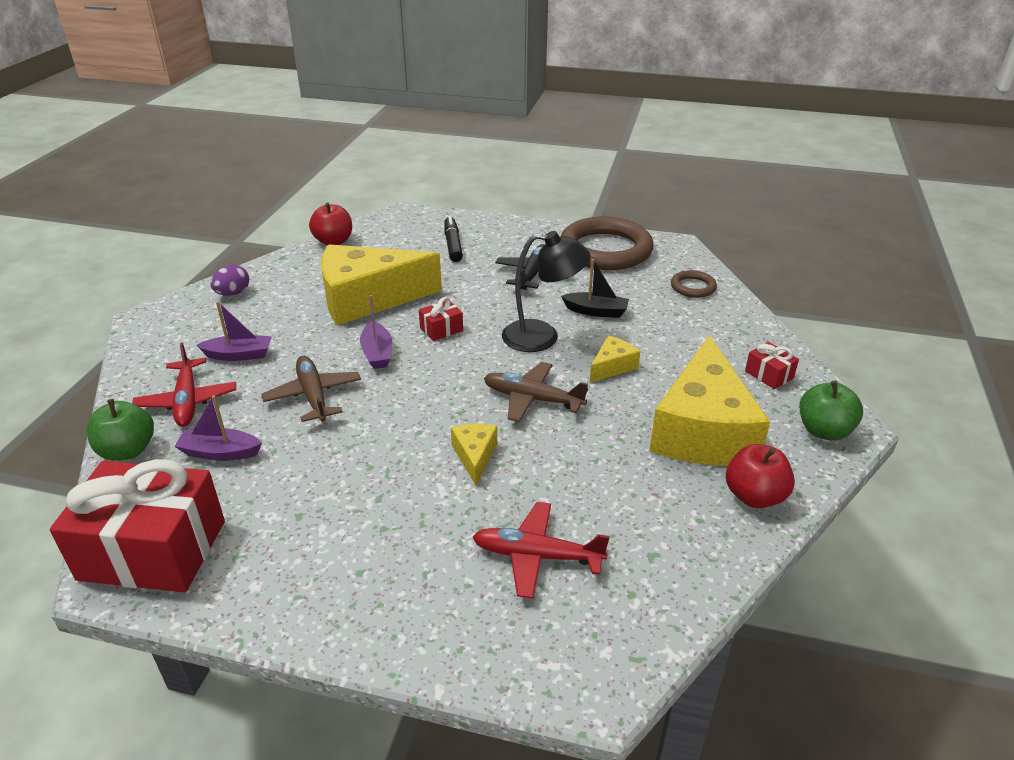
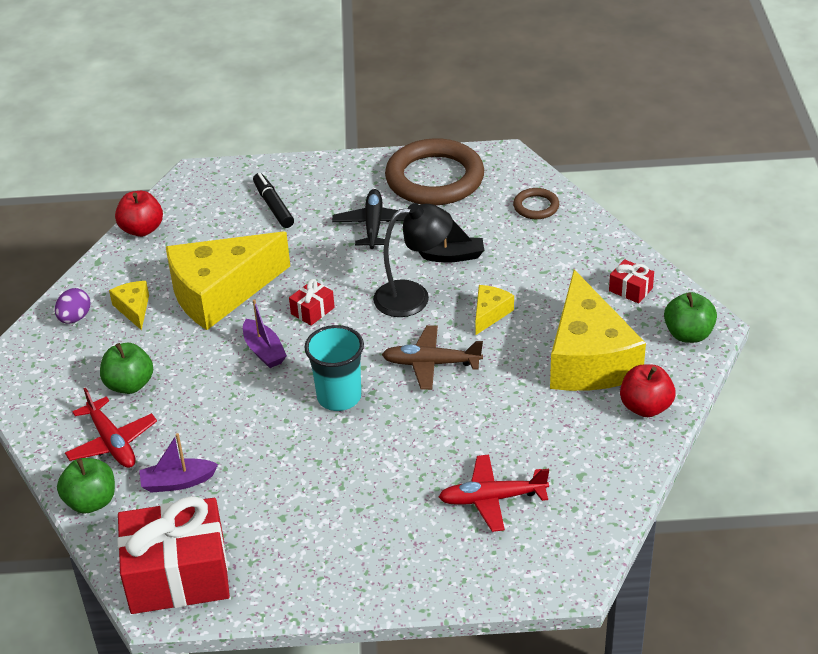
camera: 15 degrees left, 5 degrees up
(239, 355) = (129, 385): purple boat -> green apple
(313, 396) = (229, 409): brown plane -> none
(424, 409) = (339, 397): none -> turquoise cup
(474, 456) = (404, 429): yellow cheese -> yellow cheese (133, 309)

